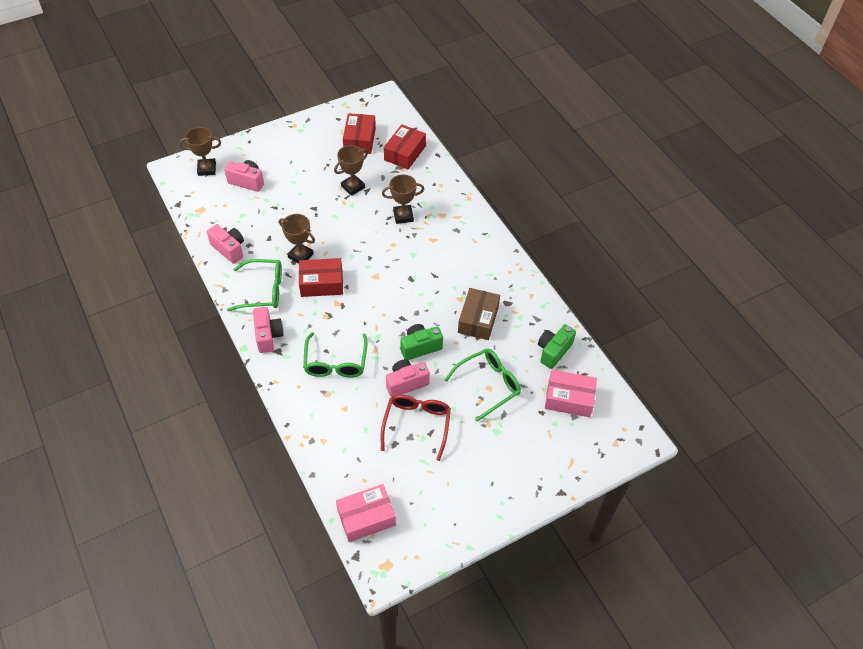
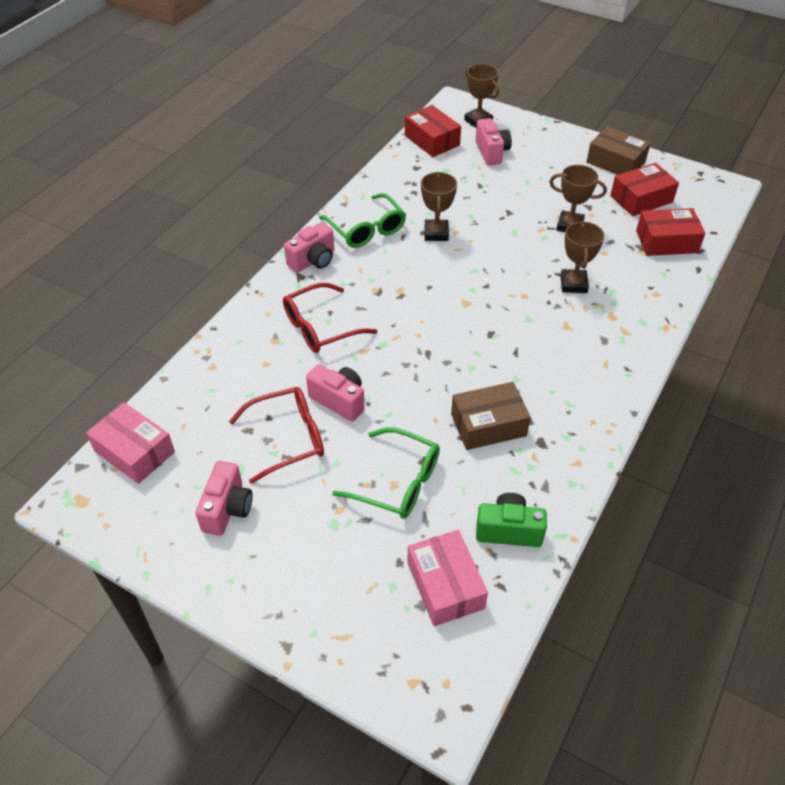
camera: 60 degrees right, 5 degrees down
(229, 249) = (395, 182): pink camera -> pink camera (227, 509)
(316, 129) = (615, 162): none -> brown box
(321, 283) = (415, 266): red box -> red box (432, 140)
(335, 362) = (320, 327): green glasses -> red glasses
(403, 216) = (573, 284): brown trophy -> brown trophy turned 45 degrees clockwise
(420, 347) = (400, 389): green camera -> none

